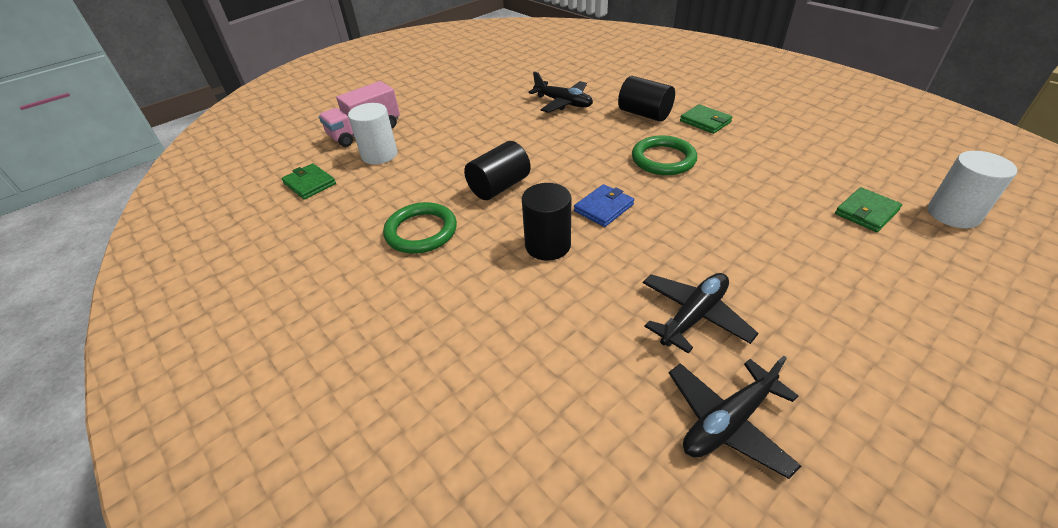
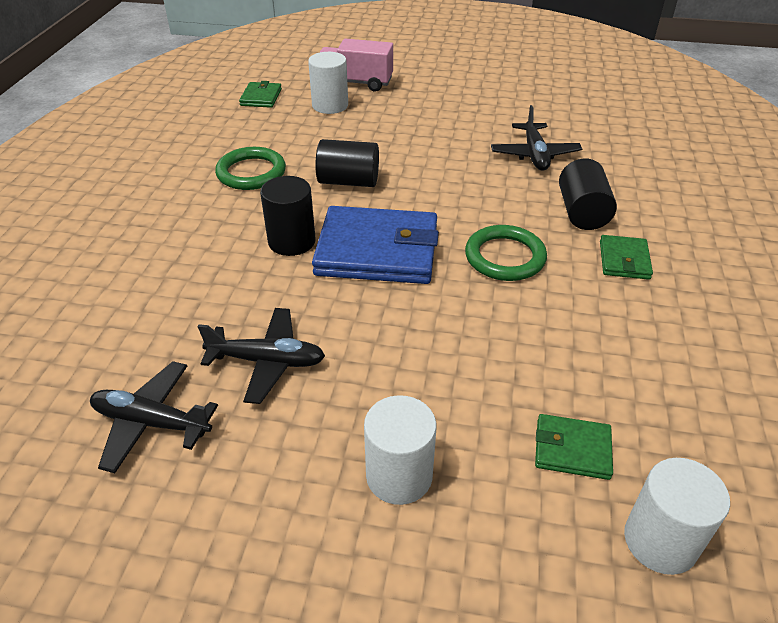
camera: 50 degrees right, 0 degrees up
(604, 208) = (377, 251): blue wallet -> blue wallet, size x2.09
(860, 294) = (399, 476): none -> white cylinder

